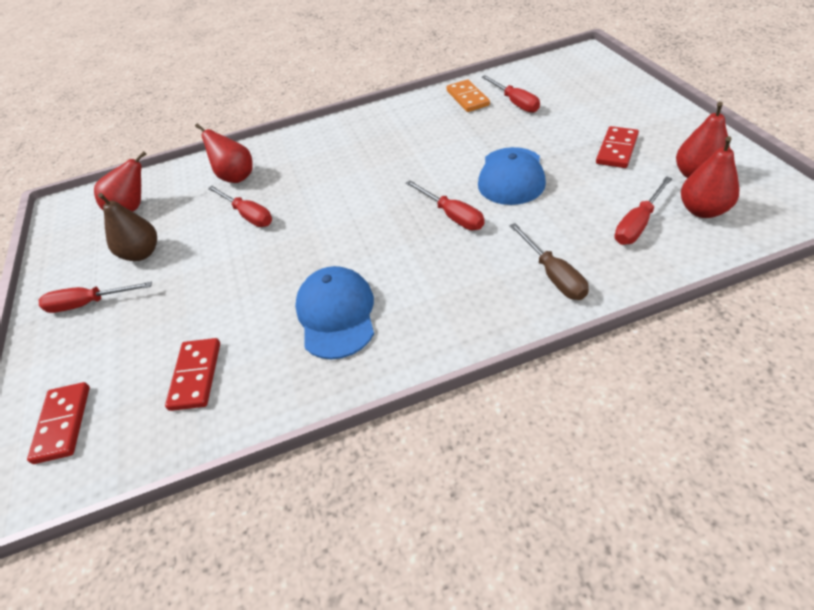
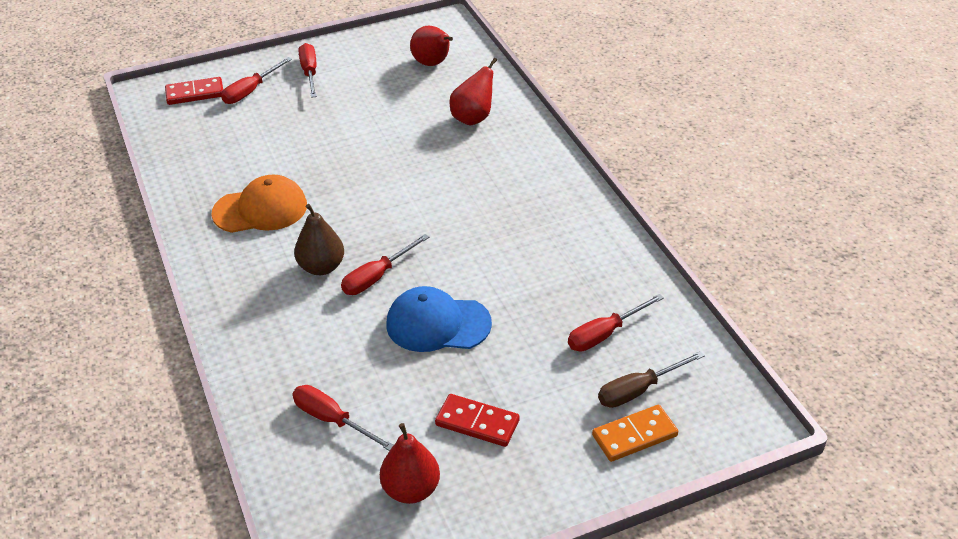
camera: 80 degrees right, 5 degrees down
(142, 253) = (365, 85): brown pear -> brown pear (321, 267)
(196, 375) = (218, 144): red domino -> none
(248, 215) = (407, 137): red screwdriver -> red screwdriver (251, 91)
(336, 314) = (260, 209): blue cap -> orange cap
(467, 98) = (621, 288): orange domino -> orange domino (634, 436)
(553, 275) = (272, 347): brown screwdriver -> brown screwdriver (638, 390)
(702, 210) = (343, 480): red pear -> none

